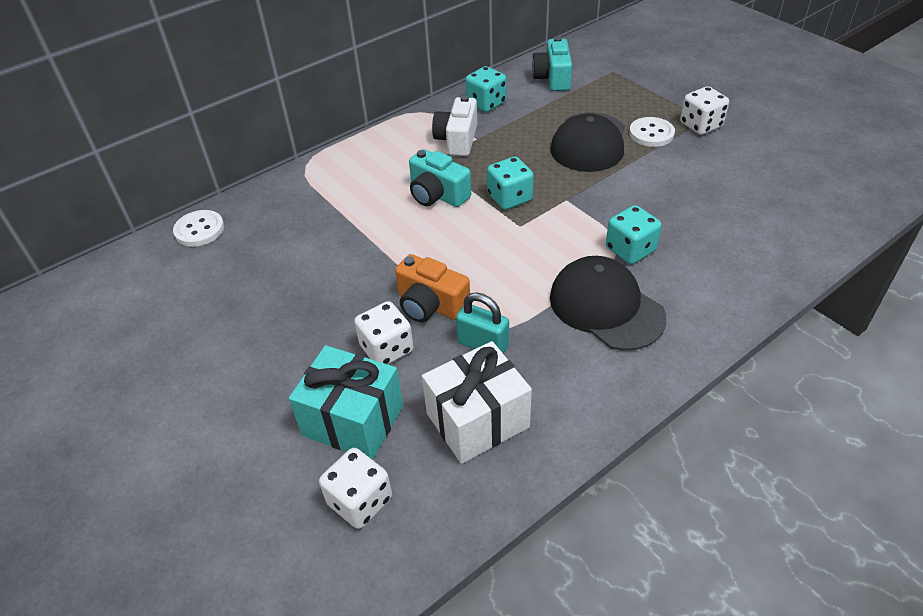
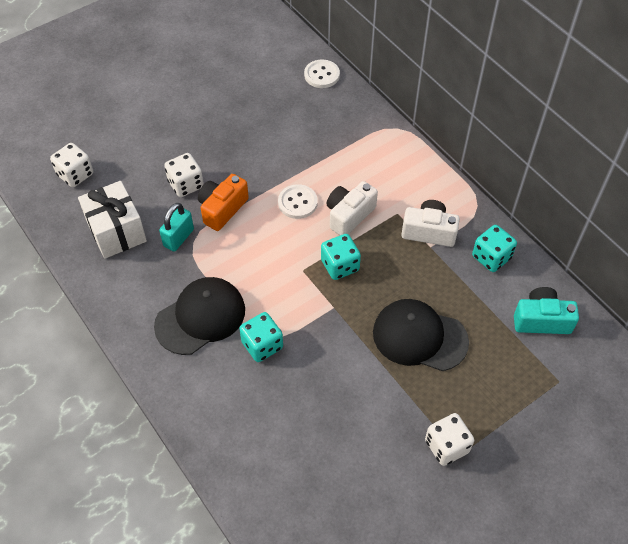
camera: 90 degrees right, 10 degrees up
(353, 420) = (131, 169): turquoise gift -> none
(437, 195) = (349, 215): turquoise camera -> white camera
(651, 133) = (433, 395): white button -> white button (297, 202)

